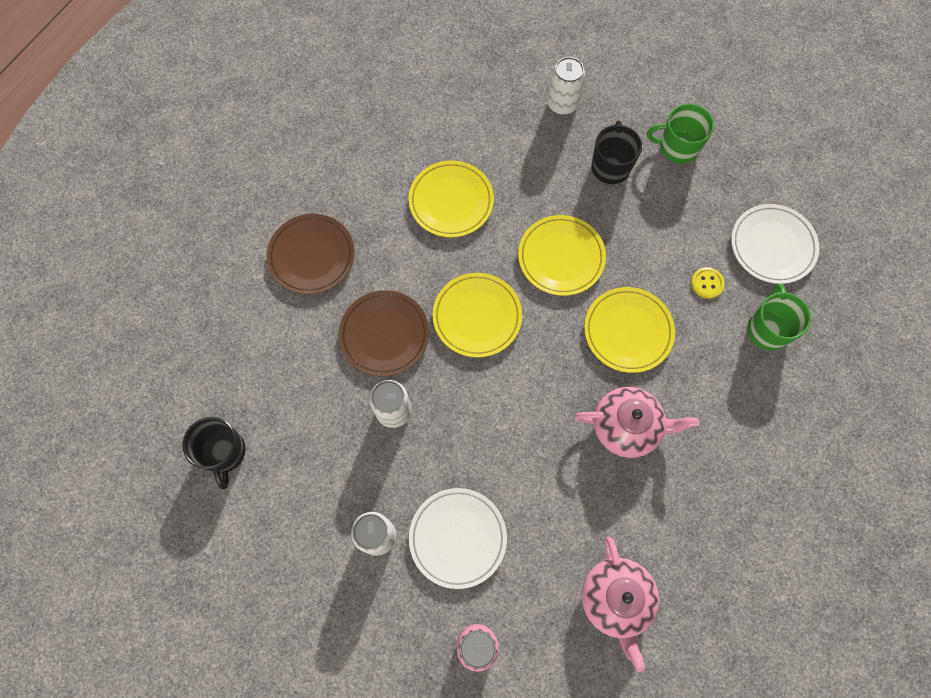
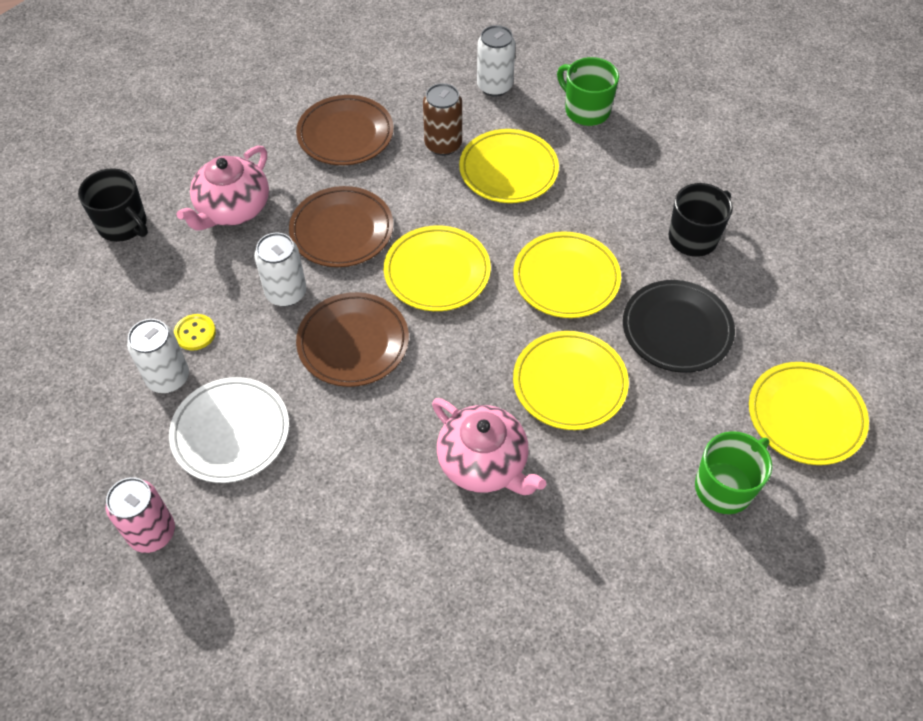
camera: 40 degrees right, 15 degrees down
(224, 452) = (123, 225): black mug -> black mug turned 75 degrees counterclockwise
(388, 213) = (443, 144): none -> brown can
(473, 411) = (353, 343): none -> brown plate
(562, 104) = (695, 160): white can -> white can (494, 86)
(616, 599) = (314, 604): pink teapot -> pink teapot (233, 209)
(656, 243) = (676, 329): none -> black plate
(677, 147) = (783, 265): green mug -> green mug (586, 110)
(707, 283) = (696, 400): yellow button -> yellow button (195, 333)
(772, 246) = (805, 416): white plate -> yellow plate

